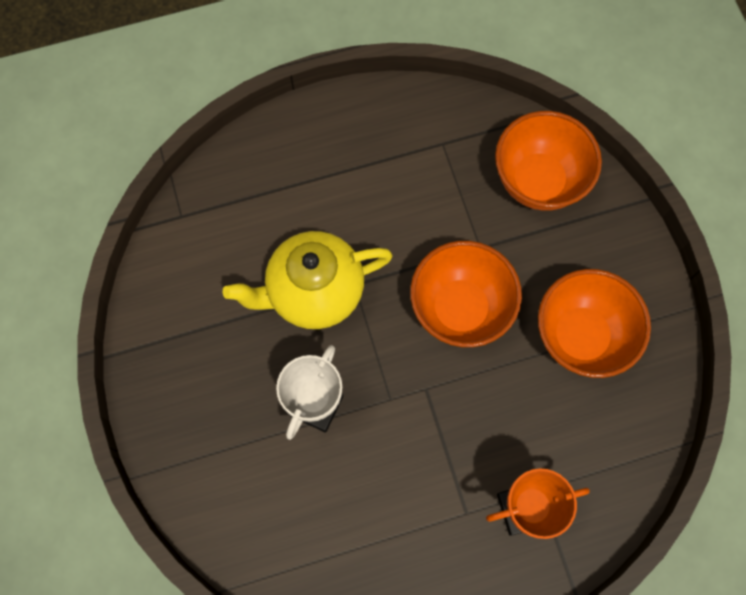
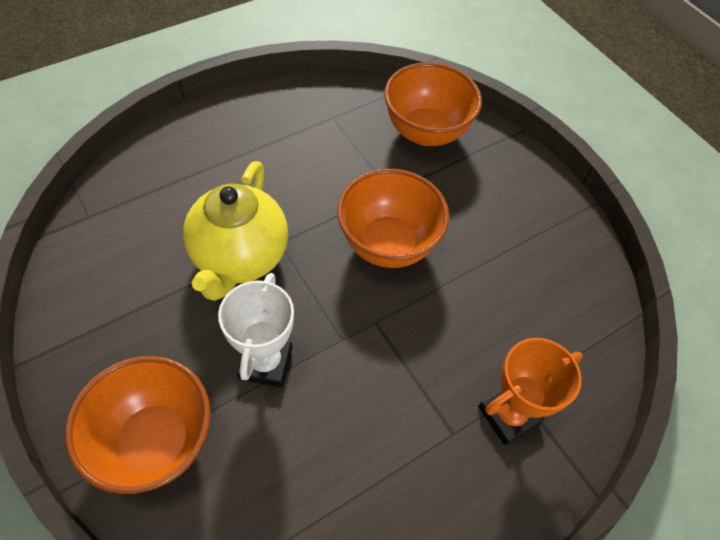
camera: 20 degrees left, 15 degrees down
(314, 292) = (239, 258): yellow teapot -> yellow teapot turned 45 degrees counterclockwise
(580, 336) = (507, 246): orange bowl -> orange bowl (155, 441)

